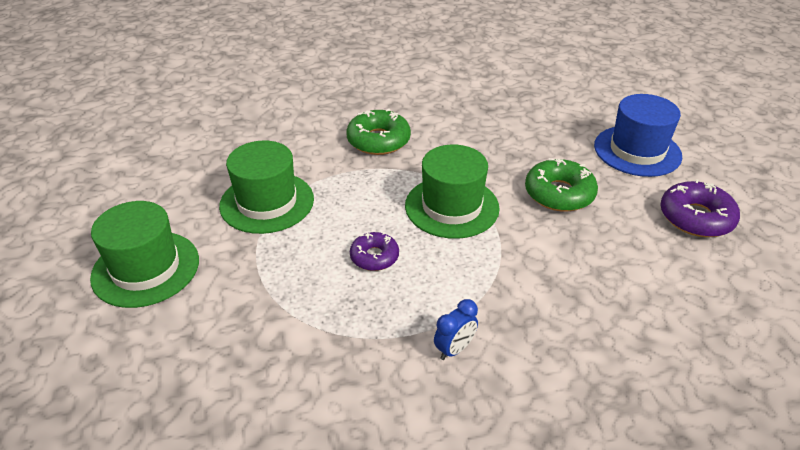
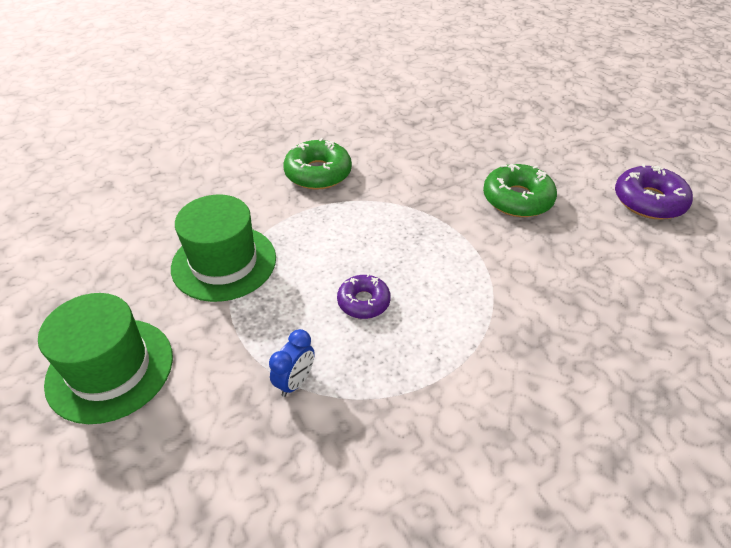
camera: 15 degrees left, 5 degrees up
(452, 207) = (420, 231): green hat -> none
(454, 349) = (486, 387): blue clock -> blue clock (295, 381)
(637, 151) = (569, 144): blue hat -> none

